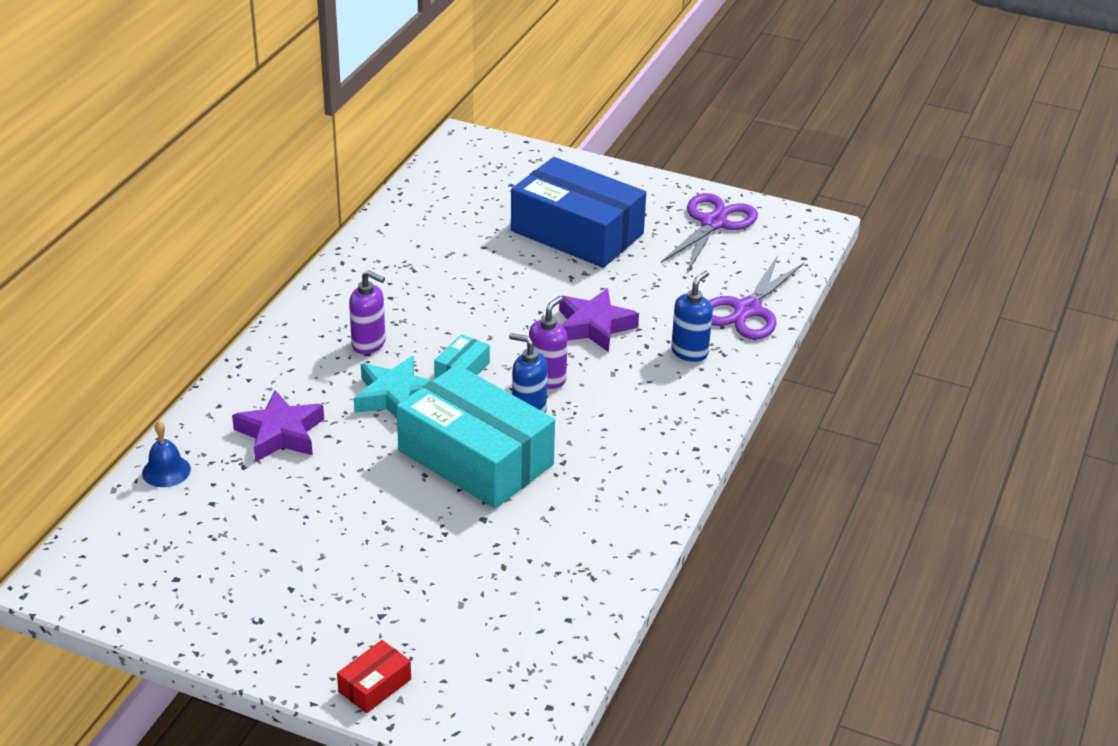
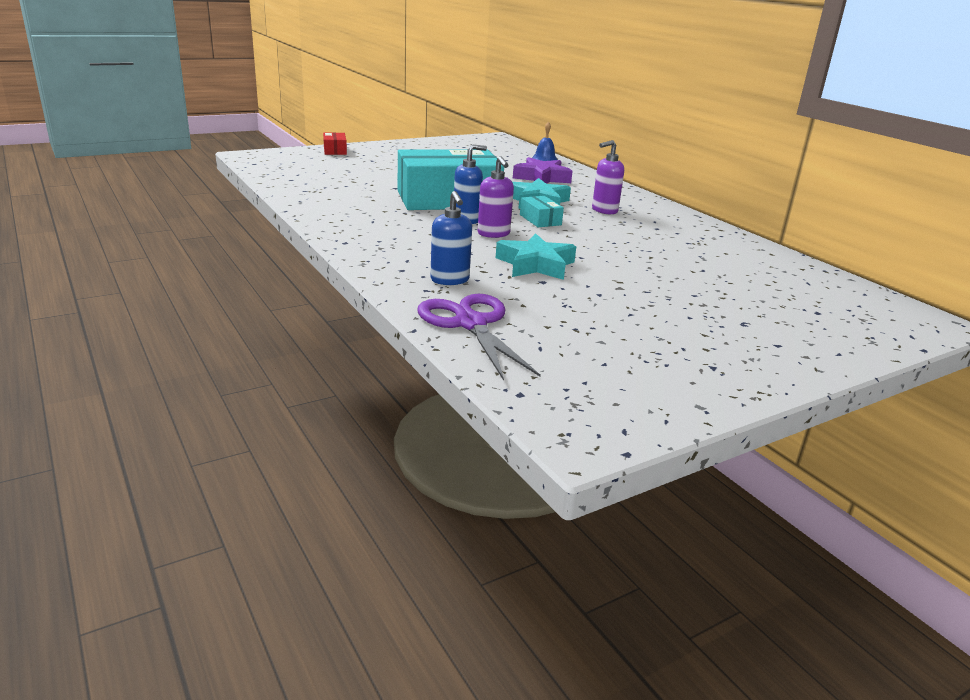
camera: 125 degrees right, 10 degrees down
(577, 232) = (695, 307): blue box -> none
(594, 326) = (535, 265): purple star -> turquoise star
(713, 223) = (651, 375): purple scissors -> none

